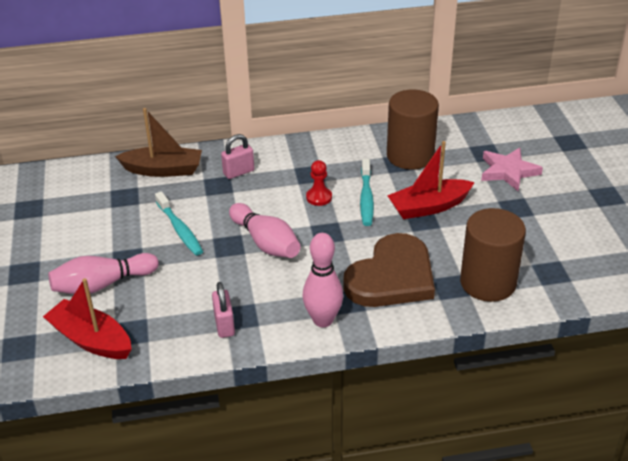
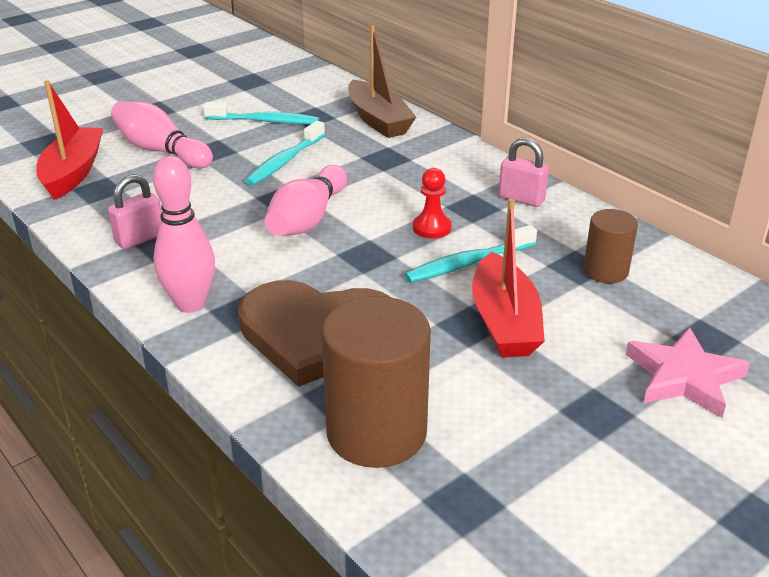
camera: 60 degrees right, 5 degrees down
(109, 220) = (265, 121): none -> turquoise toothbrush
(238, 172) = (423, 162): pink padlock -> pink padlock (521, 199)
(410, 156) = (605, 271): brown cylinder -> brown cylinder, size x0.56
(429, 207) = (504, 322): red boat -> red boat turned 135 degrees counterclockwise

